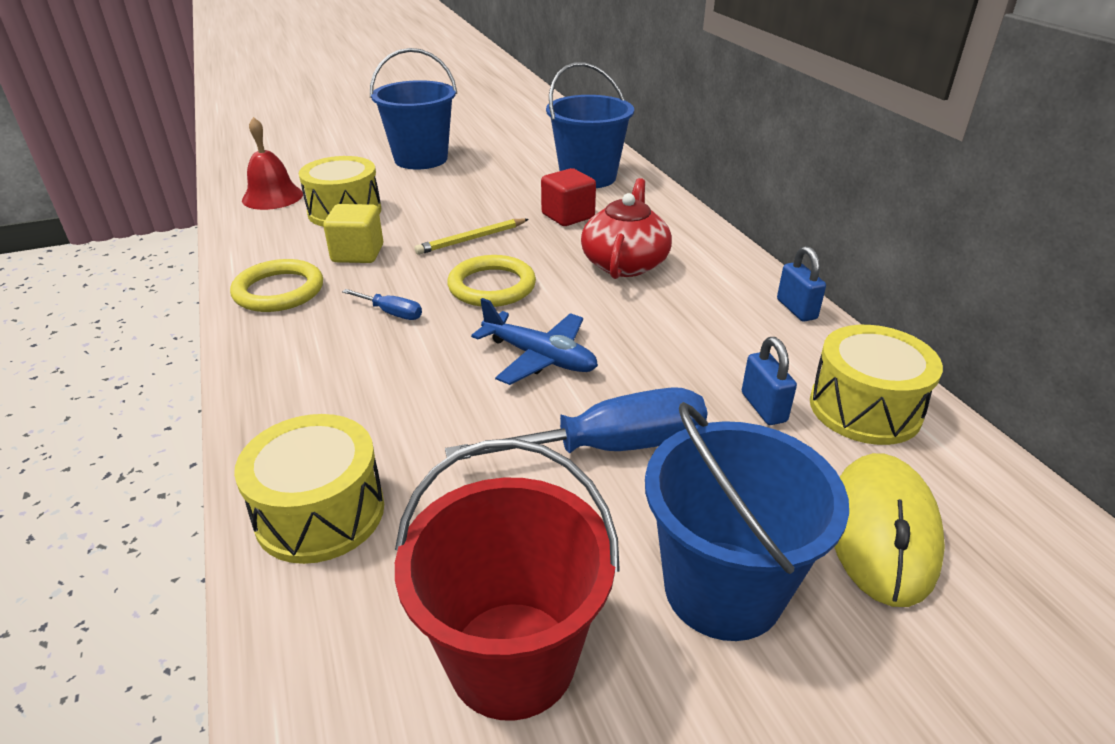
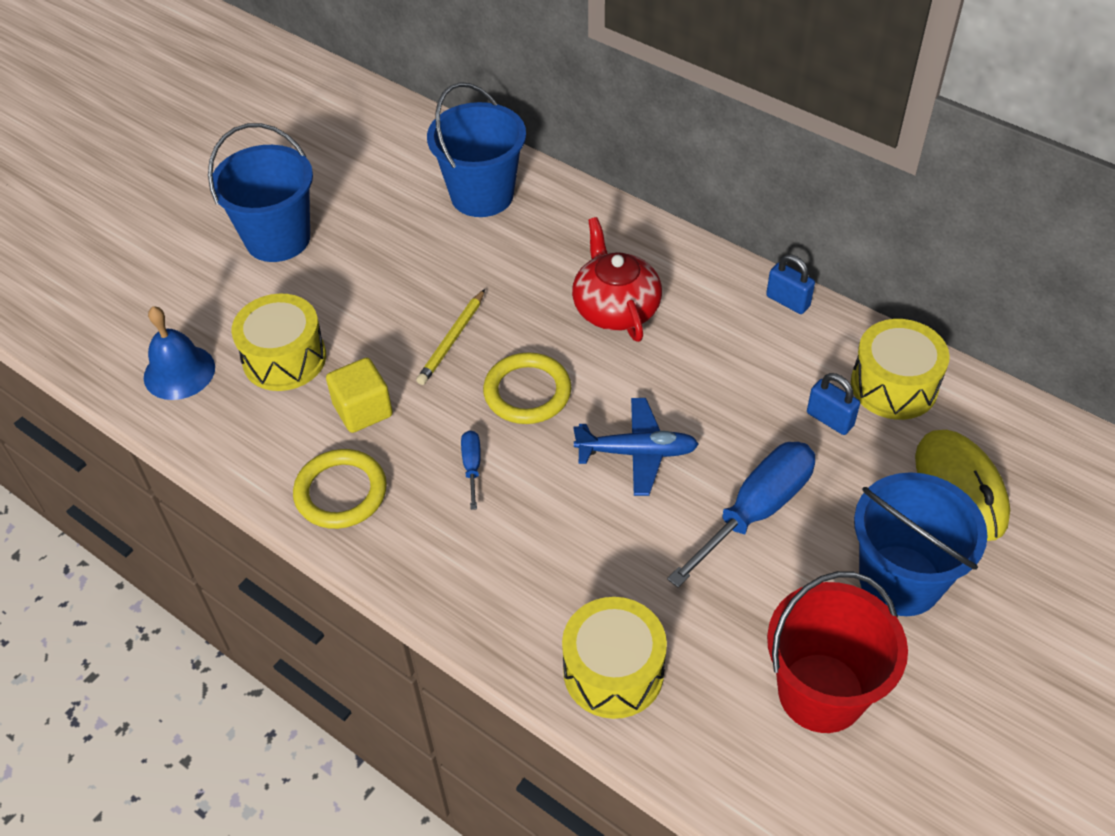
camera: 30 degrees left, 15 degrees up
(272, 197) = (179, 372): red bell -> blue bell
(391, 313) = (472, 466): blue screwdriver -> blue screwdriver turned 90 degrees counterclockwise
(568, 216) = (512, 265): red cube -> none

